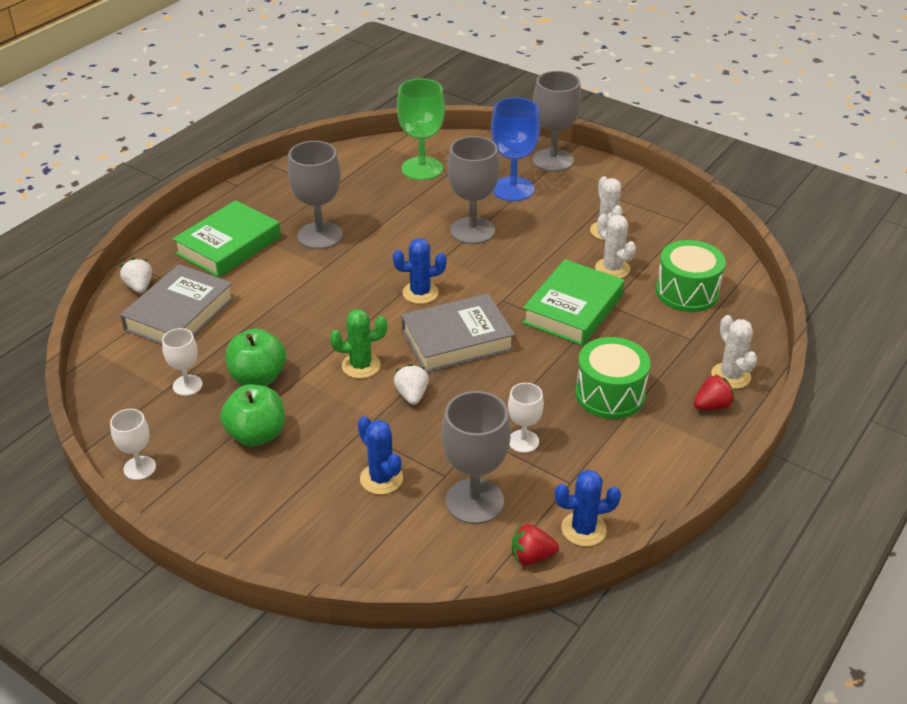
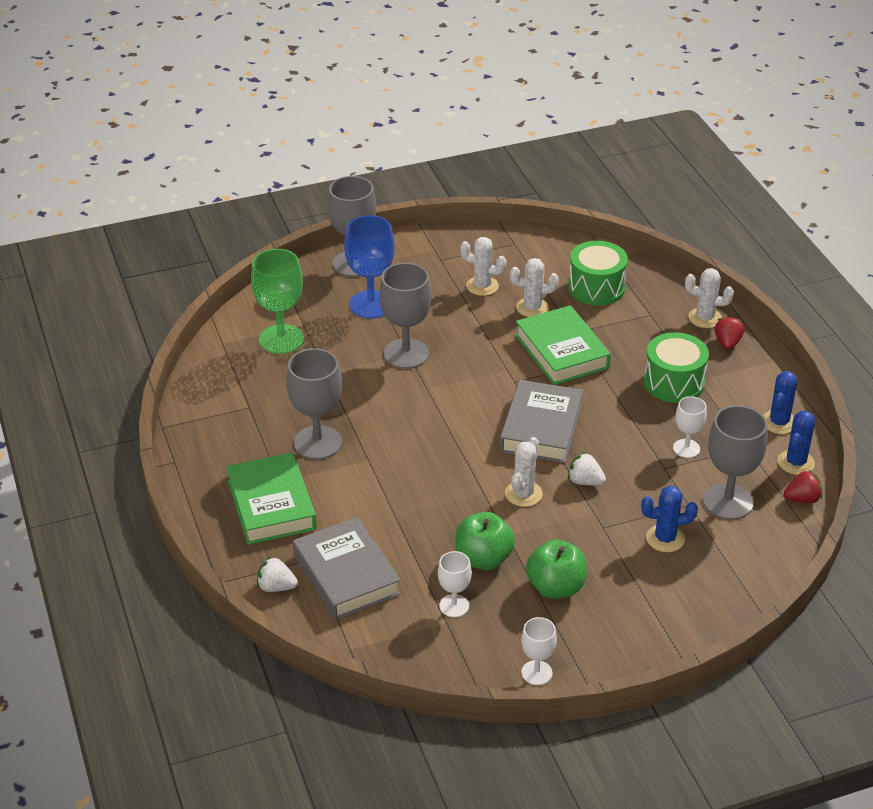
camera: 55 degrees left, 0 degrees up
(361, 366) = (523, 494): green cactus -> white cactus
(420, 293) = (461, 420): blue cactus -> blue cactus (779, 422)
(531, 556) = (802, 499): red strawberry -> red strawberry turned 135 degrees counterclockwise

